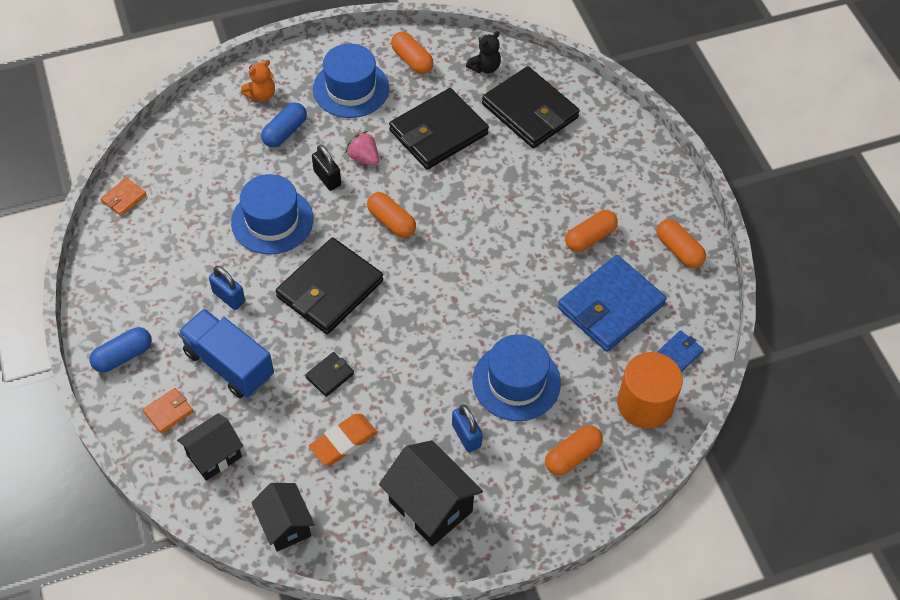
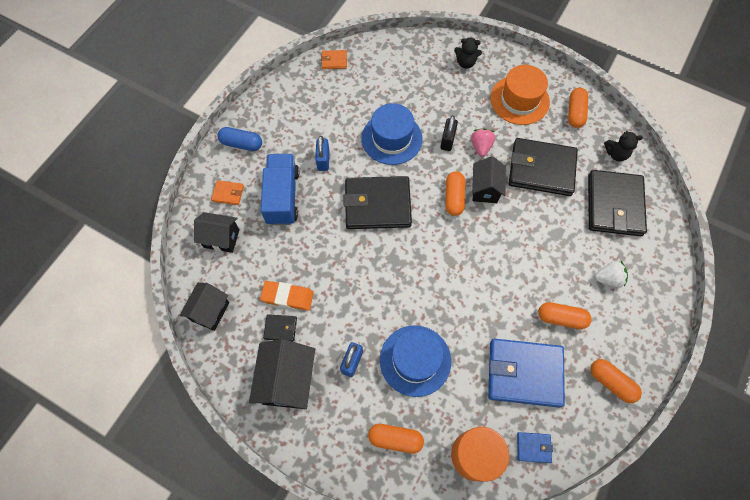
camera: 50 degrees right, 10 degrees up
(261, 95) = (465, 63): orange teddy bear -> black teddy bear
(285, 132) = (454, 94): blue capsule -> none
(330, 375) = (322, 253): black wallet -> black wallet (280, 328)
(351, 88) = (519, 100): blue hat -> orange hat
(410, 191) = (485, 189): none -> black house
(590, 174) = (608, 278): none -> white strawberry
(679, 250) = (611, 382): orange capsule -> orange capsule turned 60 degrees counterclockwise

